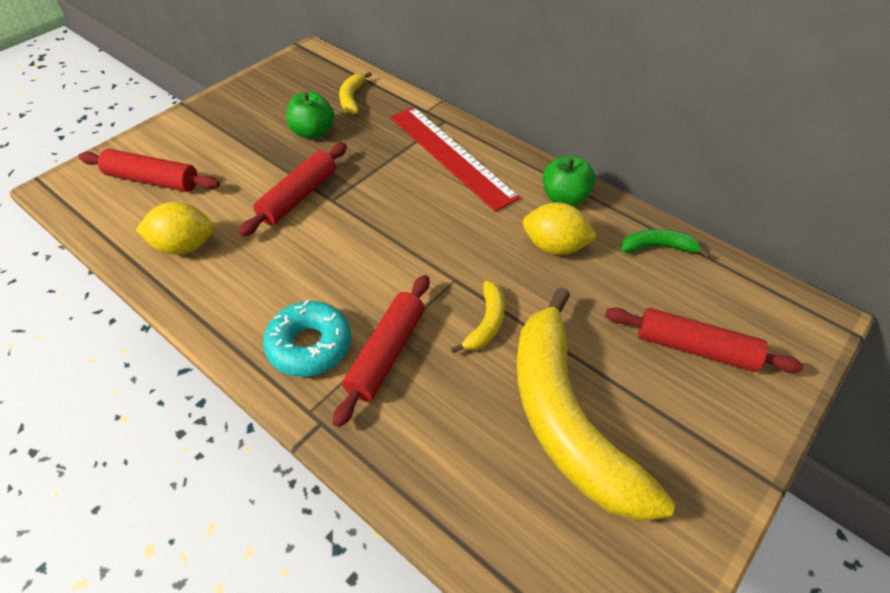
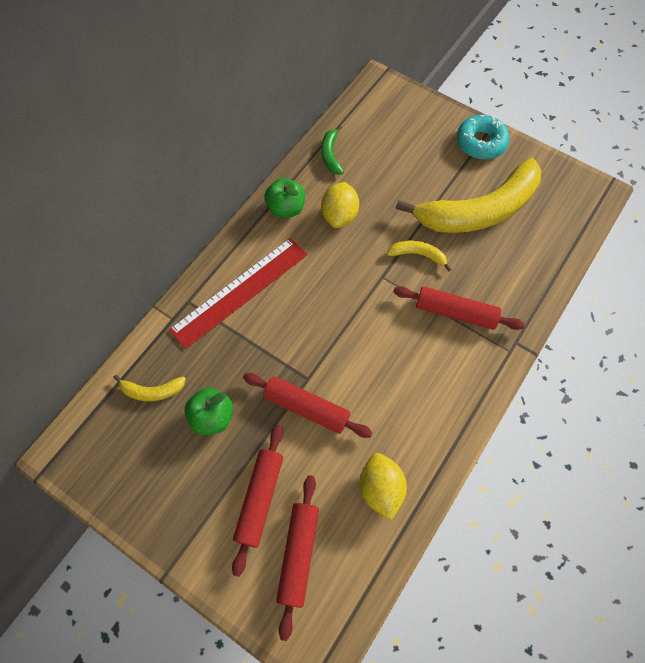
camera: 95 degrees left, 15 degrees up
(309, 345) = (459, 362): turquoise donut -> turquoise donut (481, 142)
(695, 348) = (414, 144): red rolling pin -> red rolling pin (260, 499)

